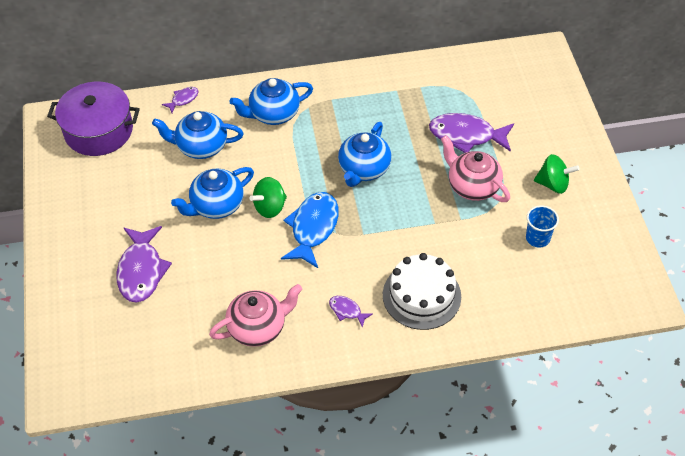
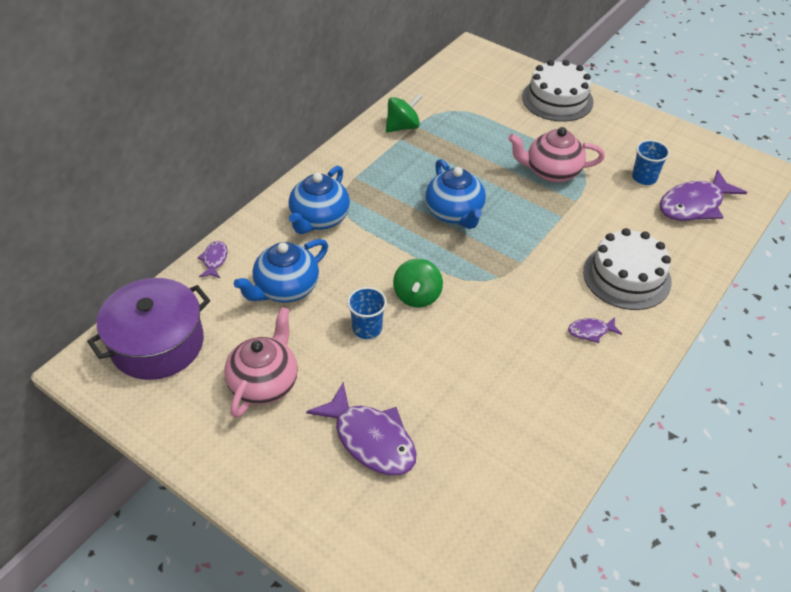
camera: 45 degrees left, 5 degrees down
(216, 205) = (367, 328): blue teapot -> blue cup
(258, 327) = (541, 403): pink teapot -> pink teapot (264, 383)
(313, 228) = (476, 286): blue fish -> none
(466, 135) = (498, 139): purple fish -> purple fish (694, 205)
(553, 184) = (602, 134): green spinning top -> green spinning top (403, 127)
(556, 133) = (557, 99): none -> white cake

